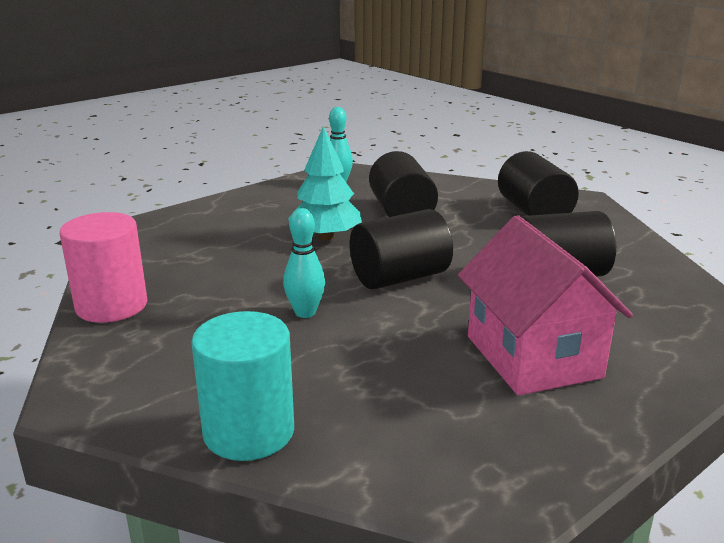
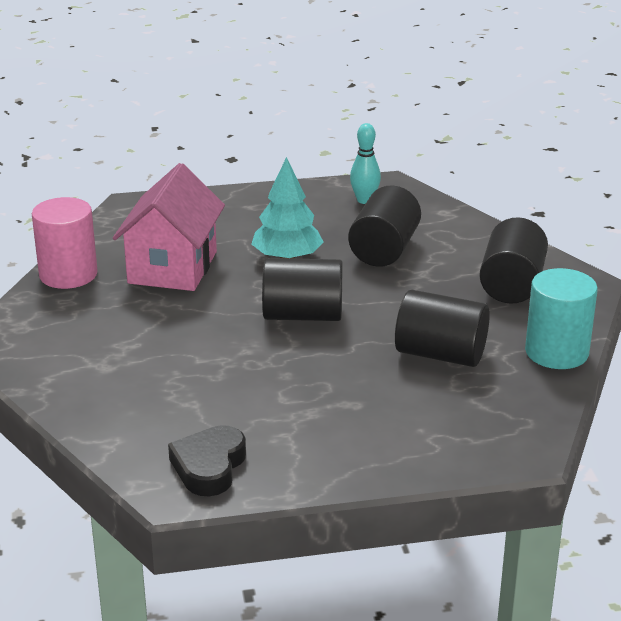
camera: 30 degrees right, 5 degrees up
(249, 432) = (73, 396): turquoise cylinder -> turquoise cylinder (556, 352)
(305, 312) = (196, 323): turquoise bowling pin -> none
(500, 456) = (209, 466): none -> black heart
(533, 356) = (322, 412): pink house -> pink house (173, 267)

